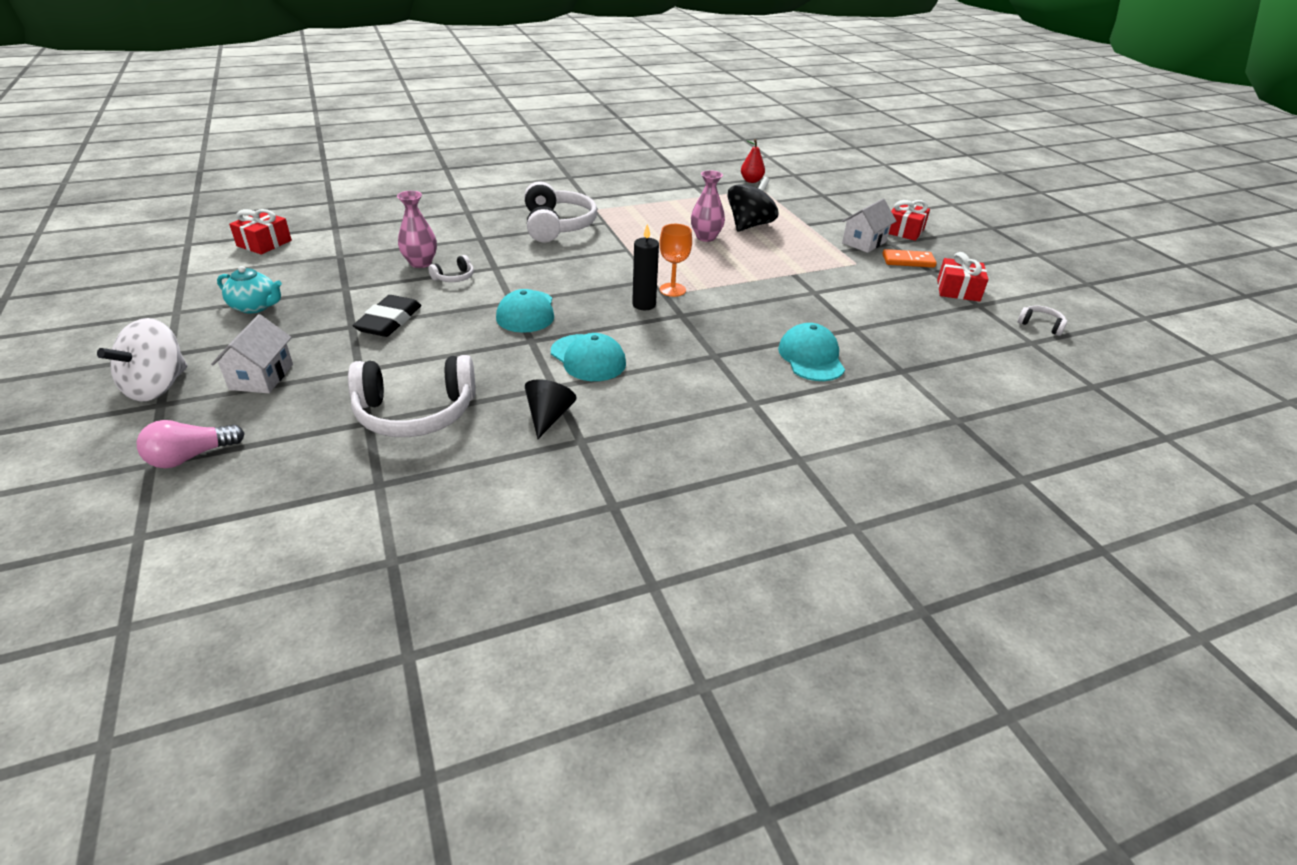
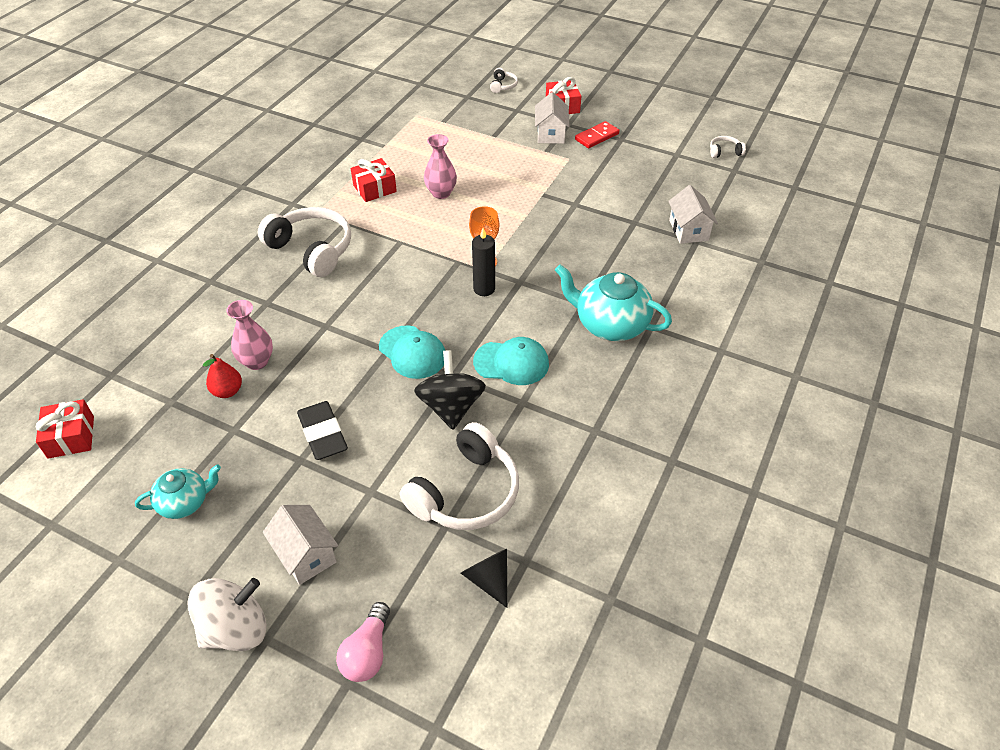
camera: 40 degrees left, 10 degrees up
(158, 386) = (235, 629): white spinning top -> white spinning top turned 105 degrees counterclockwise
(454, 277) = (308, 357): white headphones -> white headphones (503, 86)
(548, 417) = (552, 428): black cone -> black cone (488, 579)
(715, 381) = (610, 325): none -> turquoise teapot
(749, 225) = (456, 161): black spinning top -> black spinning top (451, 407)
(751, 181) = (397, 108): red pear -> red pear (227, 391)
(811, 357) = (638, 265): turquoise cap -> none
(905, 359) = (688, 230): none -> white house
(908, 261) = (597, 137): orange domino -> red domino
(958, 290) = (653, 148): red gift -> red gift (374, 188)

